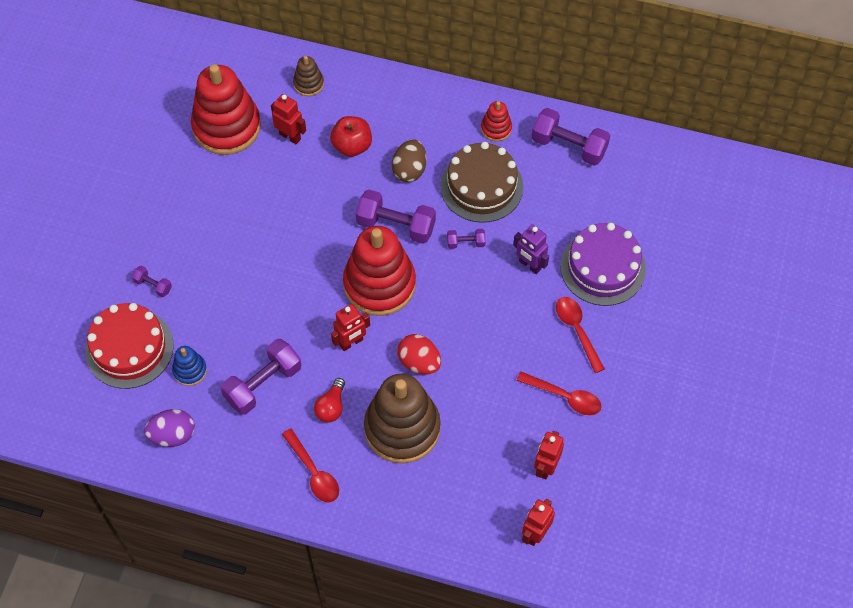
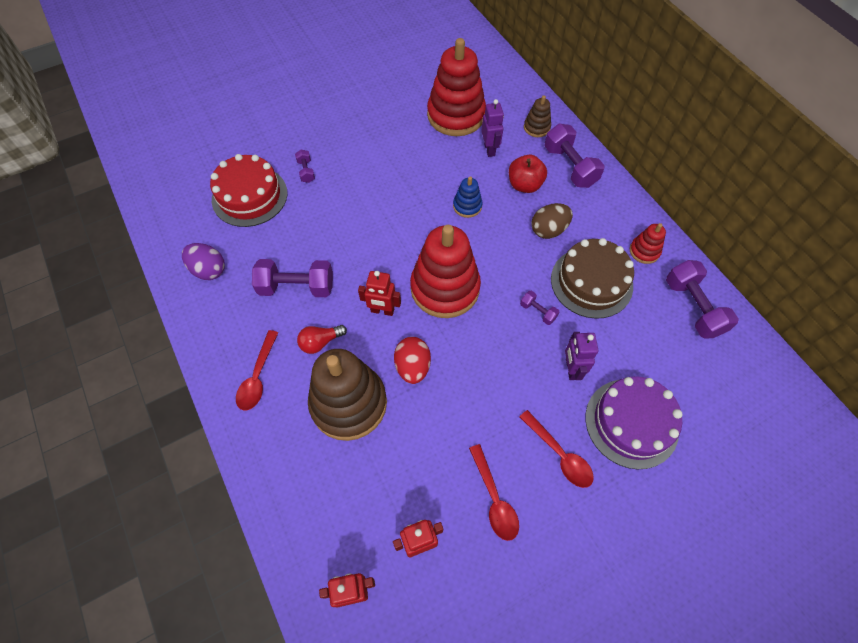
camera: 45 degrees right, 0 degrees up
(190, 370) = (265, 239): blue stacking toy -> blue stacking toy (467, 206)
(290, 136) = (489, 149): red robot -> purple robot
(396, 225) = (499, 259): purple dumbbell -> purple dumbbell (570, 166)
(577, 331) = (559, 454): red spoon -> red spoon turned 120 degrees clockwise

